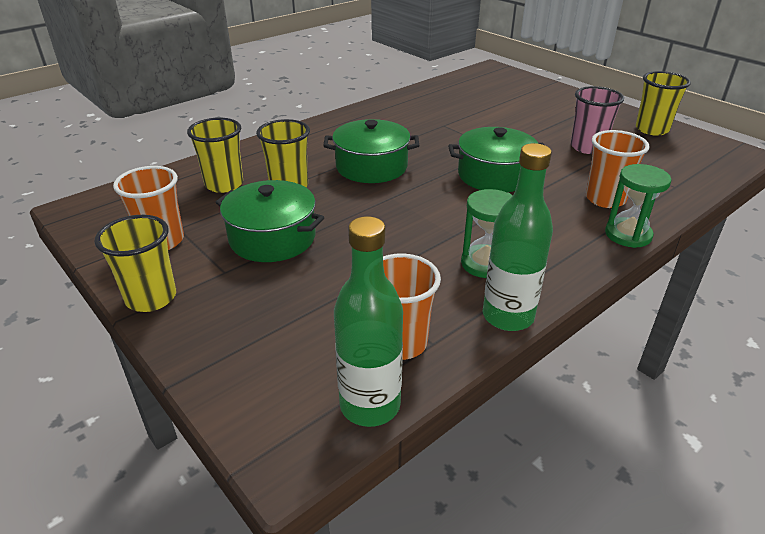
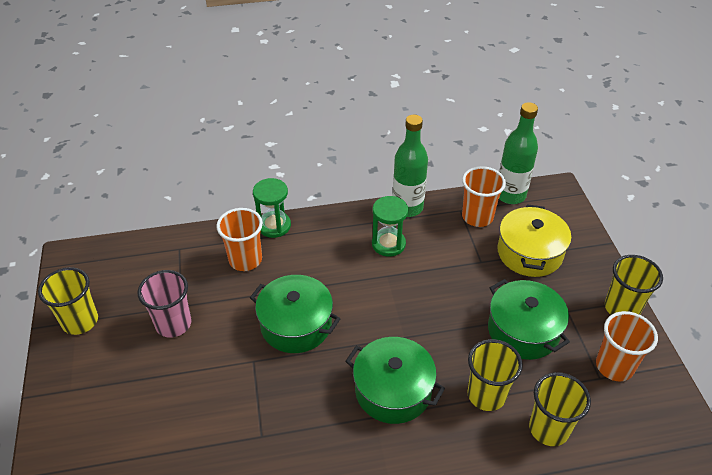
camera: 150 degrees left, 10 degrees up
(297, 320) = (529, 253): none -> yellow pot

